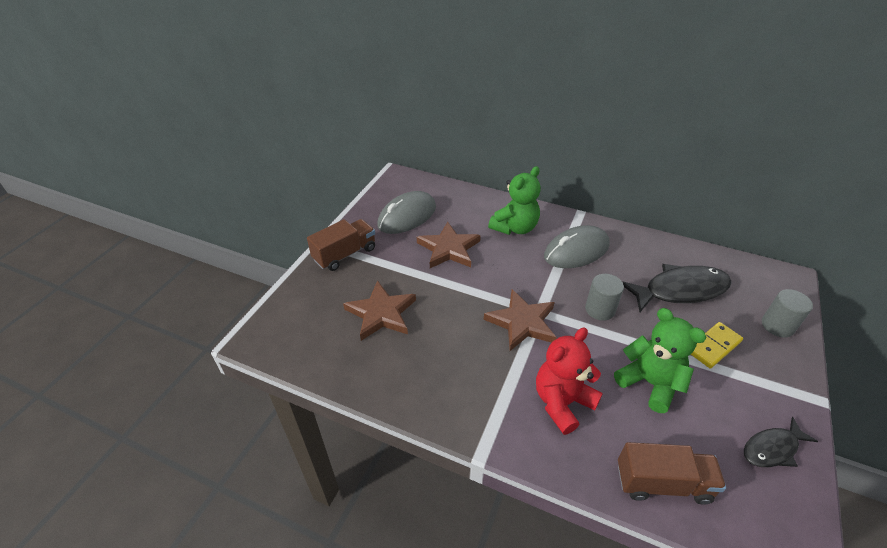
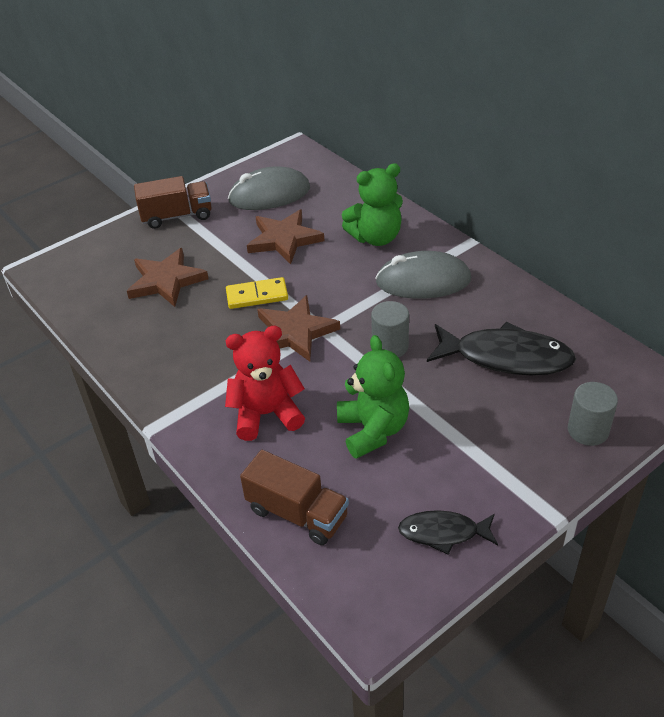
camera: 30 degrees right, 0 degrees up
(713, 346) = (483, 423): yellow domino -> yellow domino (257, 295)

